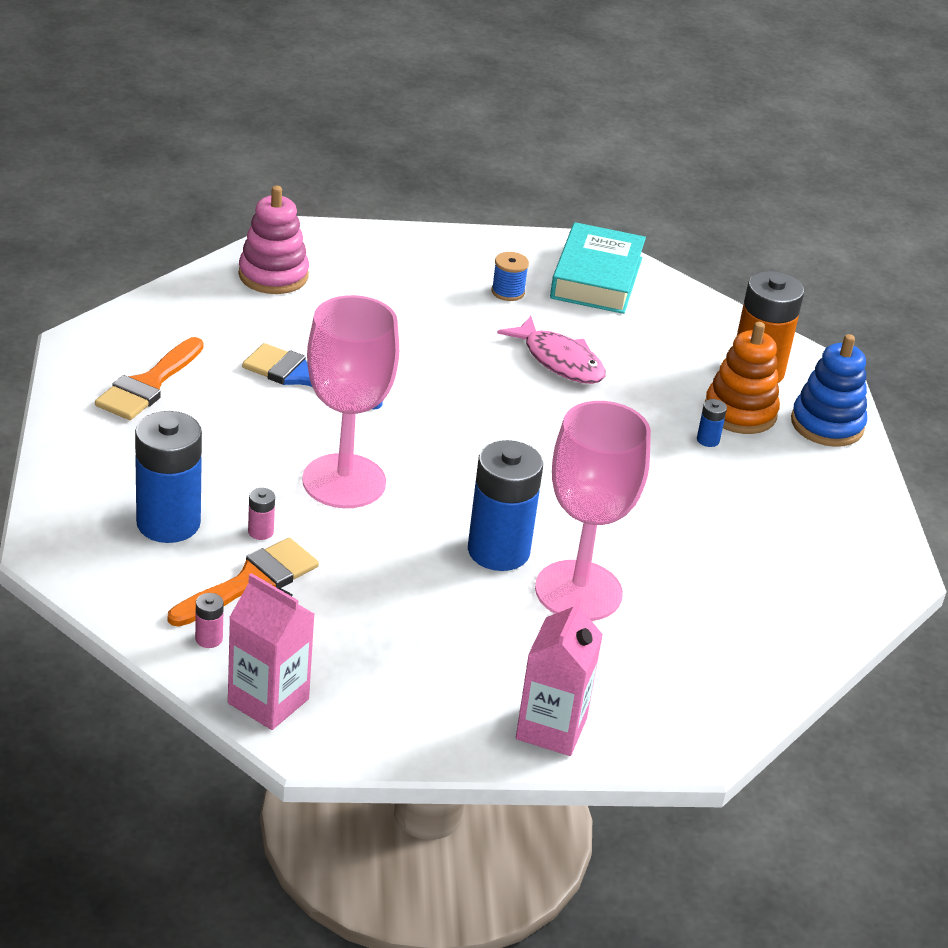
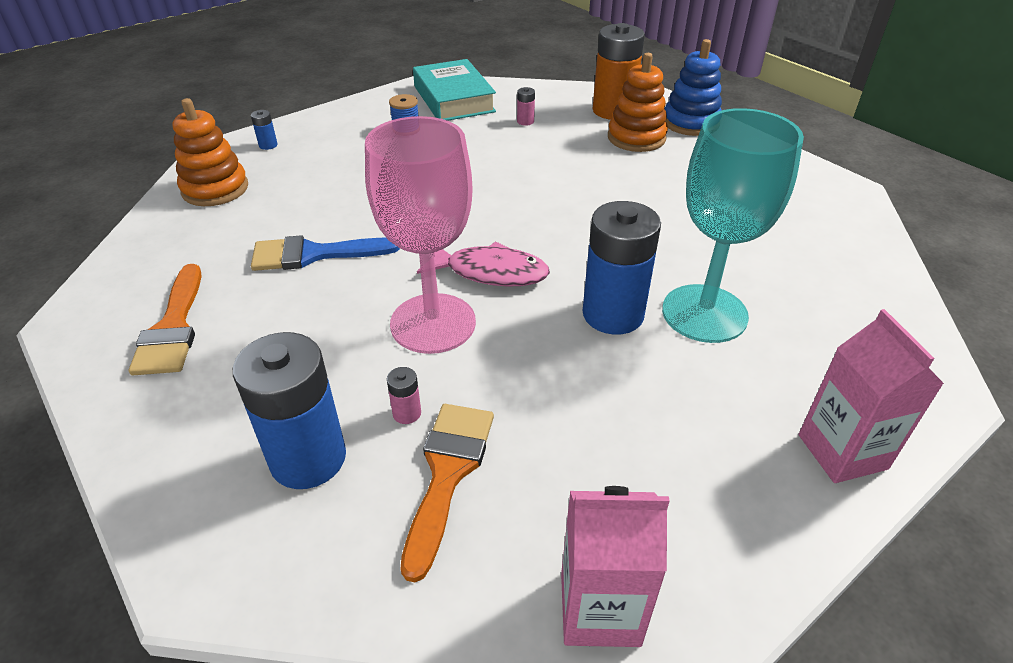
camera: 30 degrees left, 5 degrees up
(209, 639) = (468, 572): pink battery -> pink battery (525, 121)
(273, 275) = (215, 189): pink stacking toy -> orange stacking toy
(559, 361) = (490, 157): pink fish -> pink fish (490, 272)
(578, 591) = (704, 313): pink goblet -> turquoise goblet
(708, 440) = (641, 163): blue battery -> blue battery (268, 145)

